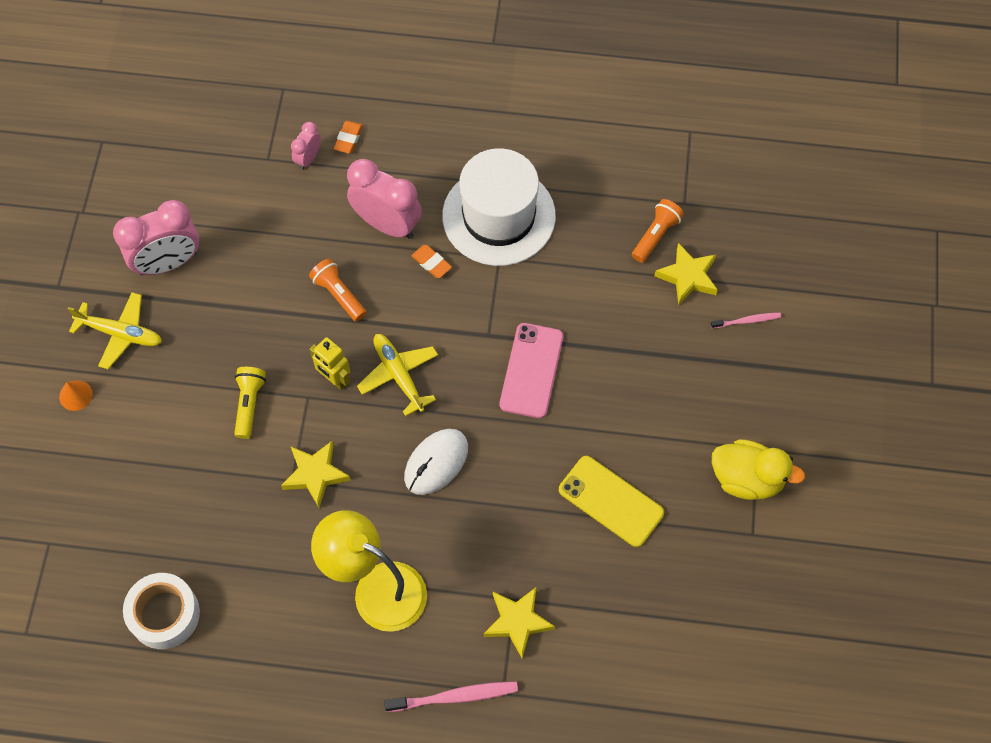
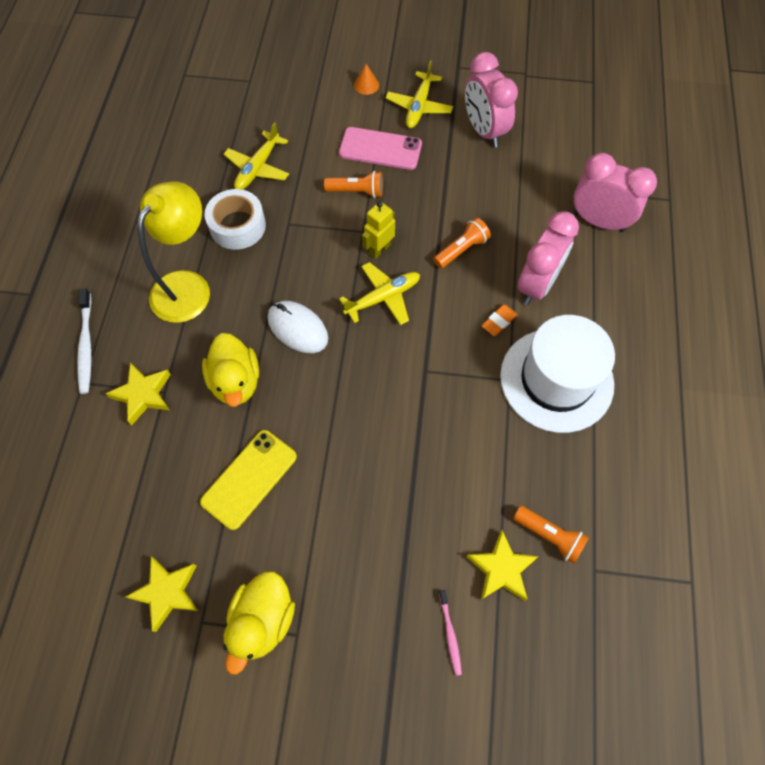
camera: 90 degrees right, 0 degrees up
(164, 614) = (186, 149): white tape -> white tape (237, 226)
(203, 521) = (258, 168): none -> yellow plane
(249, 404) = (357, 191): yellow flashlight -> orange flashlight
(308, 158) = (598, 221): pink clock -> pink clock, size x1.96
(315, 474) = (292, 239): yellow star -> yellow star (167, 592)
(348, 139) = (625, 251): orange eraser -> none
(455, 696) = (86, 346): pink toothbrush -> white toothbrush
(501, 523) = (236, 382): none -> yellow duck
(531, 370) = (388, 408): pink phone -> pink phone (380, 149)

